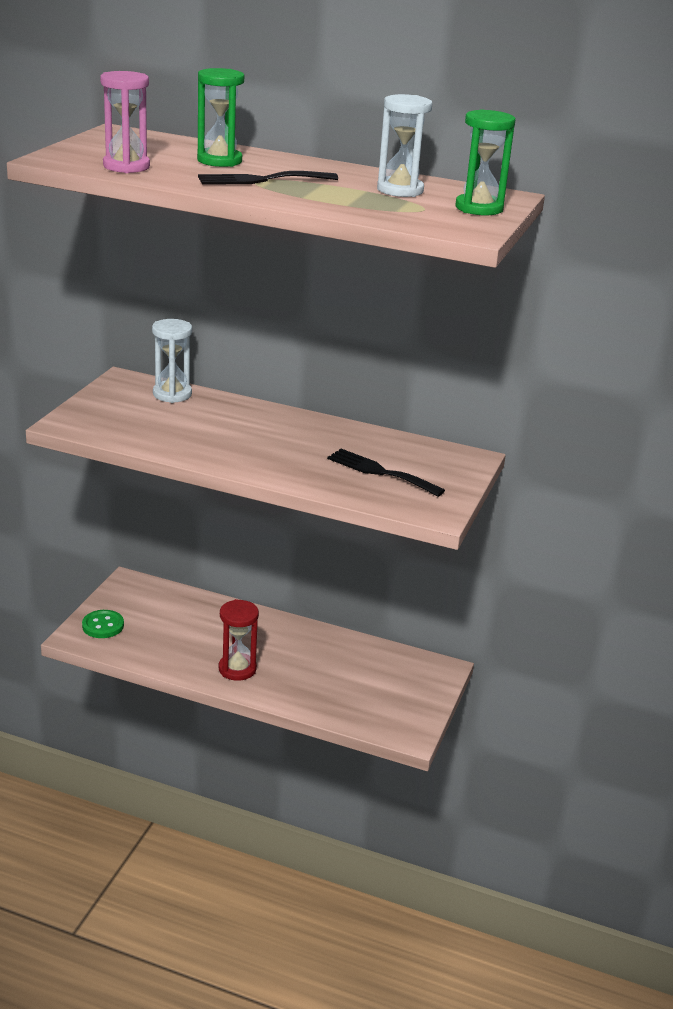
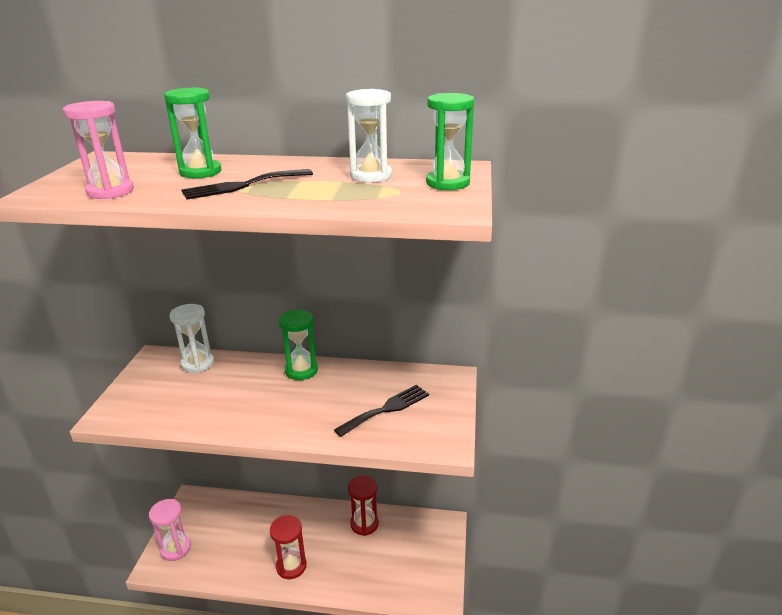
camera: 10 degrees left, 0 degrees up
(103, 626) = (176, 548): green button -> pink hourglass
(292, 421) = (301, 370): none -> green hourglass
(338, 648) = (364, 524): none -> red hourglass
(380, 472) = (386, 409): black fork -> black fork turned 120 degrees clockwise

